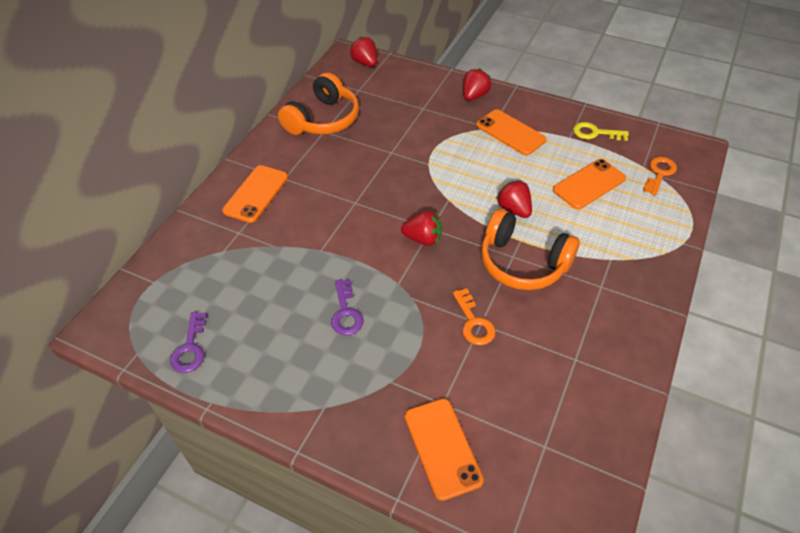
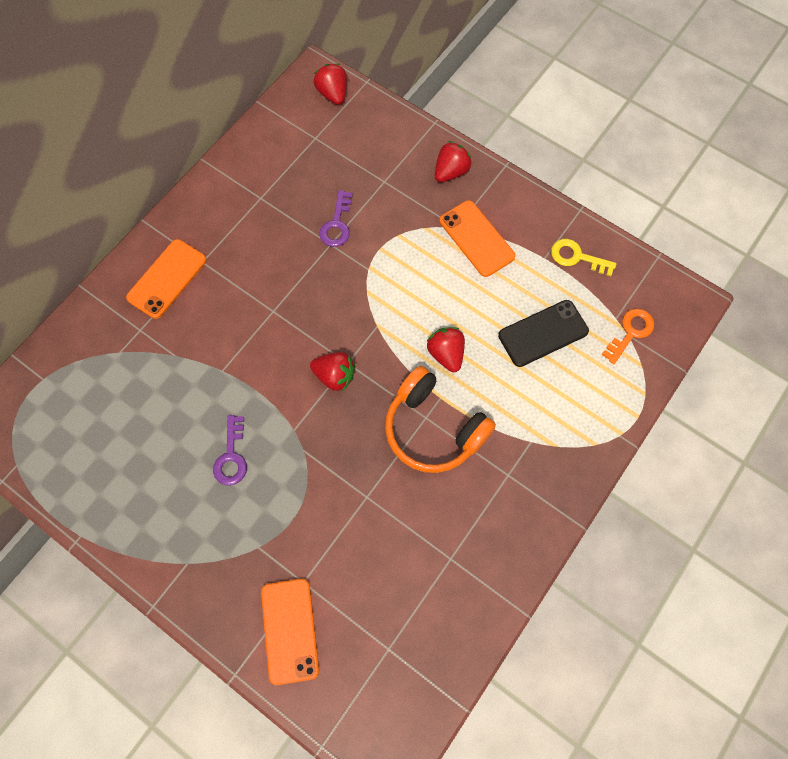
camera: 10 degrees right, 20 degrees up
(190, 348) = (69, 468): purple key -> purple key (337, 224)
(323, 119) = (263, 179): orange headphones -> none
(473, 322) = (359, 494): orange key -> none
(589, 184) = (543, 333): orange phone -> black phone

